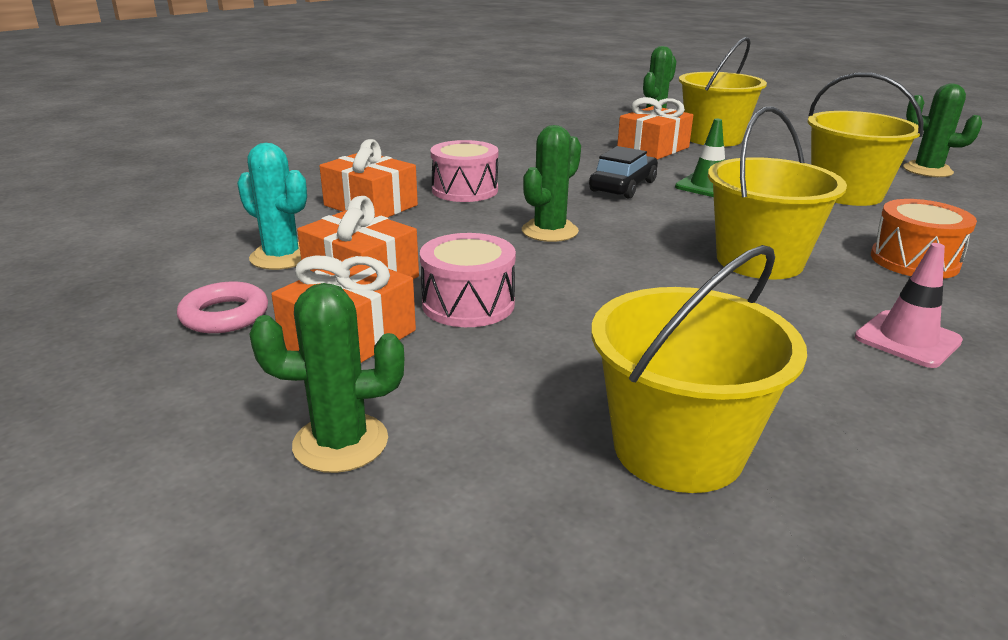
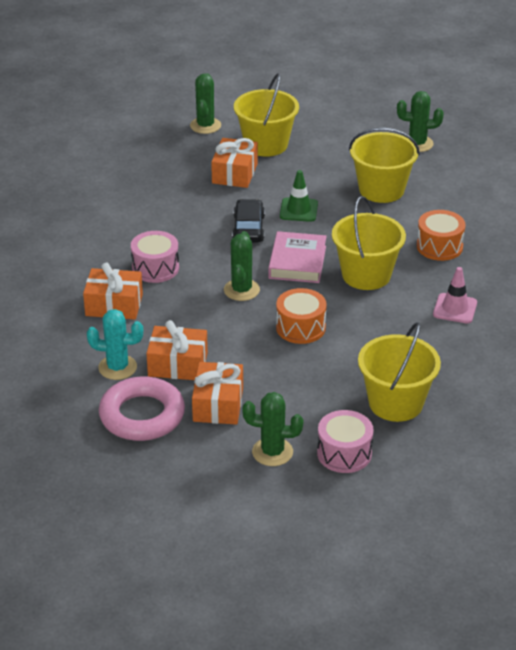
camera: 30 degrees left, 10 degrees up
(224, 315) = (142, 415): pink ring -> pink ring, size x1.79
(340, 443) = (272, 452): green cactus -> green cactus turned 45 degrees clockwise
(468, 304) = (250, 362): pink drum -> pink drum (344, 453)
(594, 288) = (300, 328): none -> orange drum
(660, 225) = (297, 262): none -> pink book

